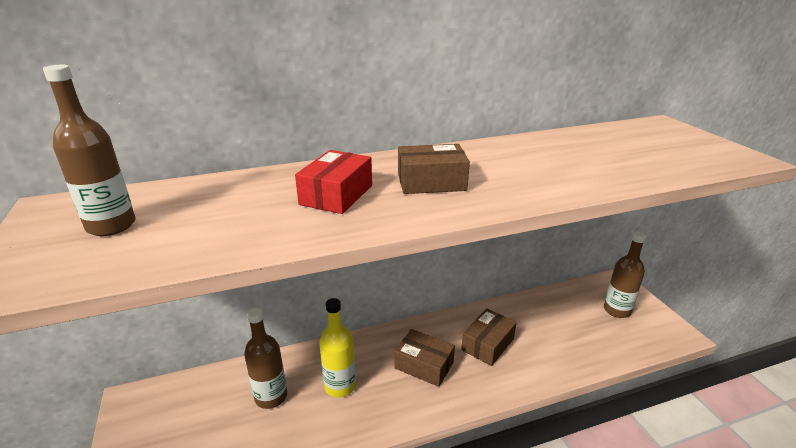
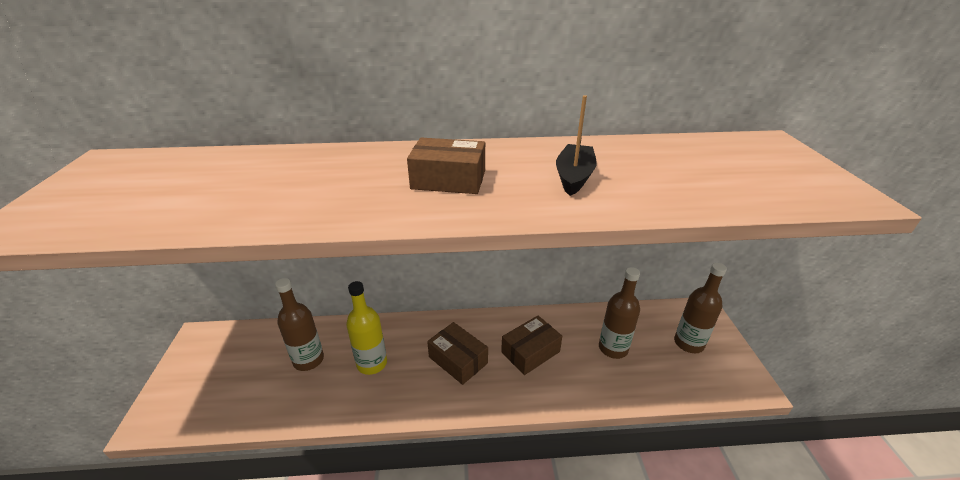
camera: 15 degrees right, 5 degrees up
(111, 226) = (132, 185): brown bottle -> brown bottle (613, 348)
(336, 195) = (345, 181): red box -> none
(535, 167) = (574, 177): none -> black boat

